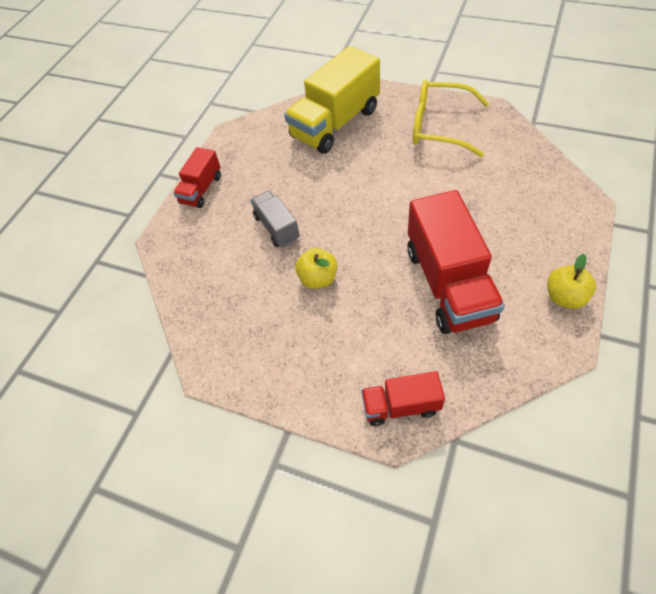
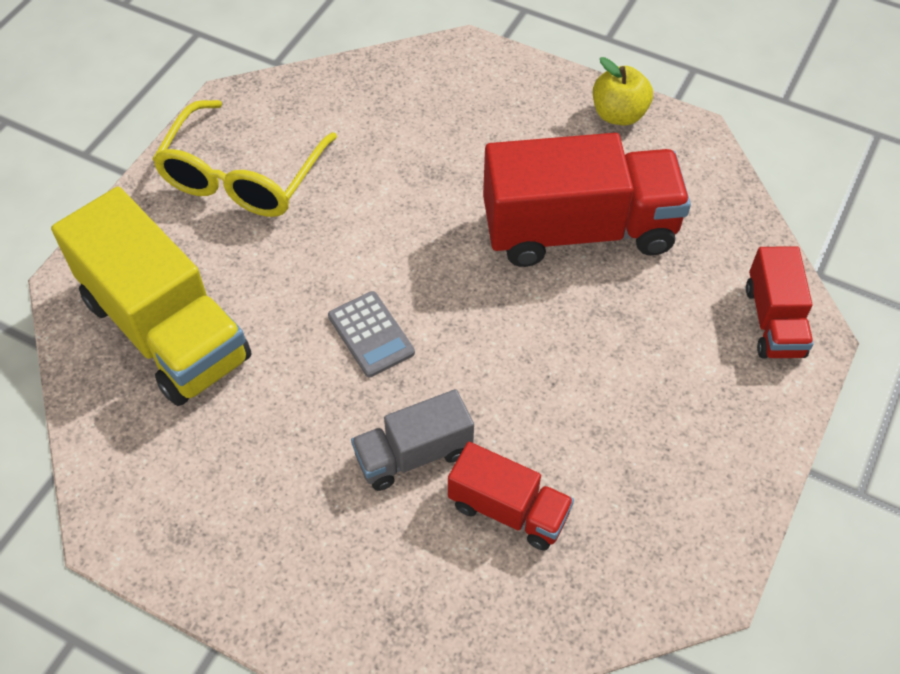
camera: 90 degrees left, 0 degrees up
(201, 189) = (269, 595): red truck -> red truck (508, 509)
(318, 278) = (542, 398): yellow apple -> none
(347, 198) = (371, 334): none -> grey calculator

